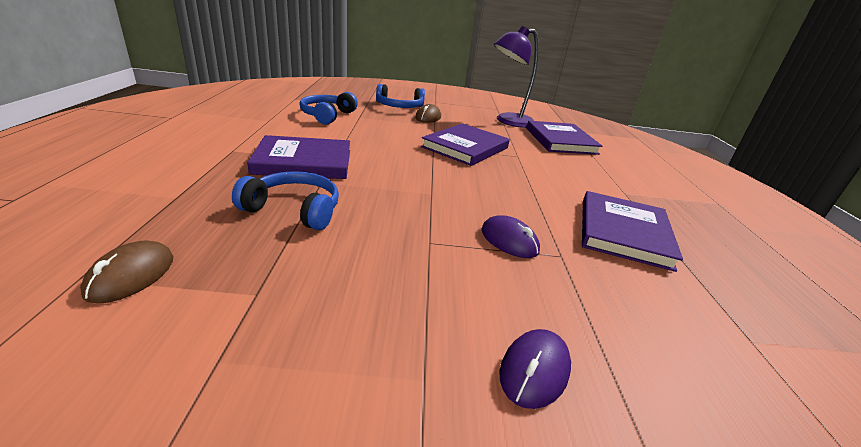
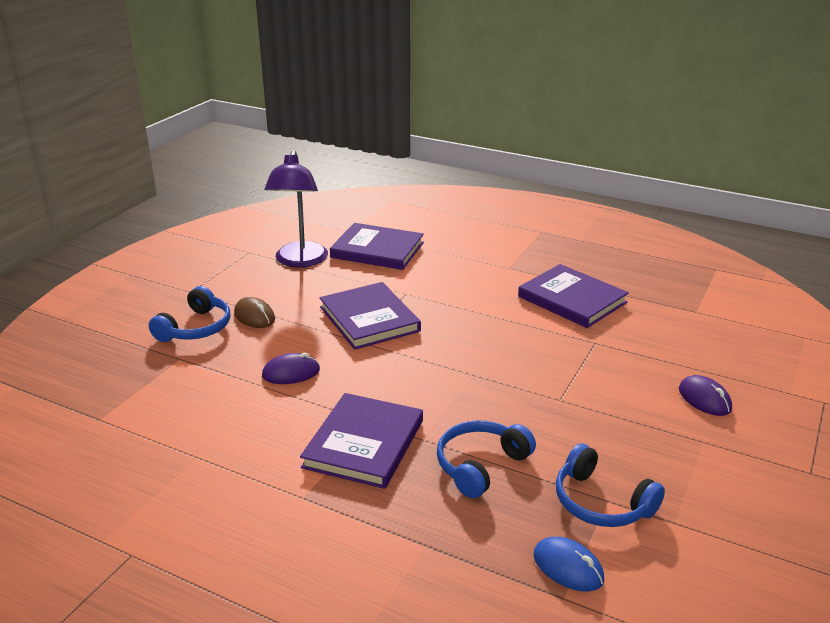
camera: 60 degrees left, 0 degrees up
(131, 275) = (568, 567): brown mouse -> blue mouse
(327, 115) = (202, 399): blue headphones -> blue headphones (601, 502)
(509, 241) = (569, 359): purple mouse -> purple mouse (291, 373)

